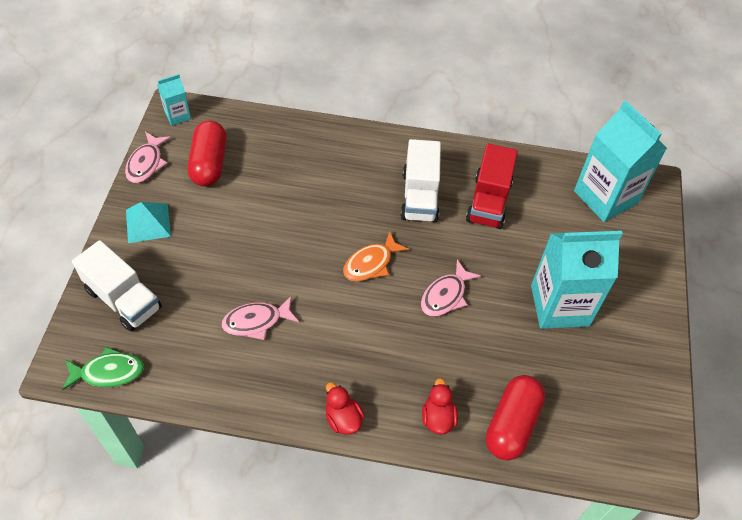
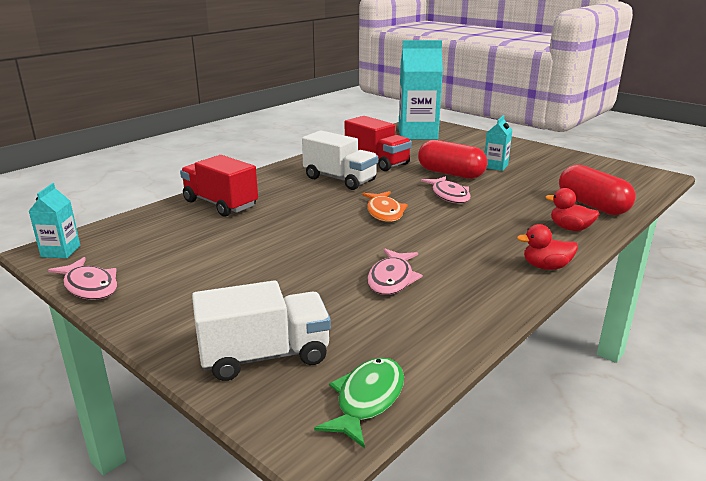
camera: 55 degrees left, 30 degrees down
(148, 223) = (176, 308): turquoise pyramid -> none
(209, 163) = (156, 251): red capsule -> red capsule (450, 174)
(308, 148) = (220, 204): none -> red truck
(559, 305) = (495, 166): turquoise carton -> turquoise carton, size x0.47

